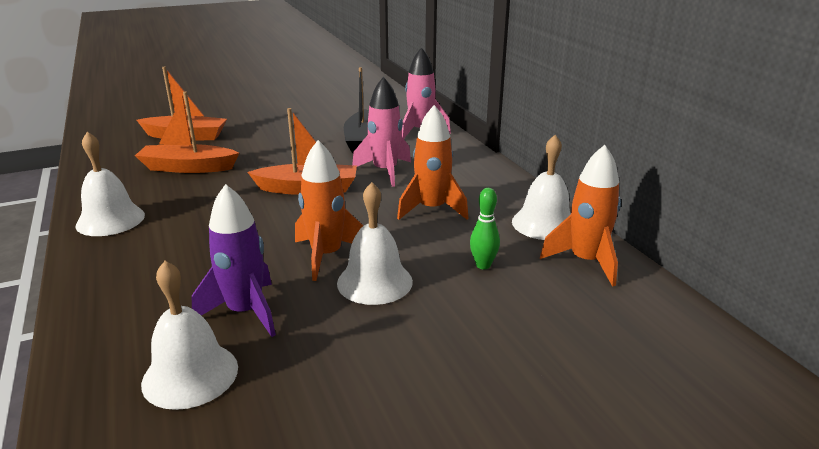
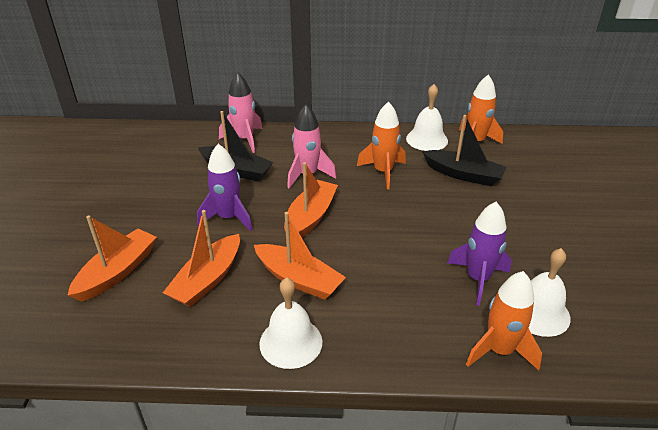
camera: 65 degrees left, 10 degrees up
(202, 204) = (298, 279): none -> orange boat
(282, 155) = (228, 217): none -> purple rocket
(326, 255) = (422, 230): orange rocket -> orange rocket (499, 350)
(374, 282) = (464, 218): white bell -> none
(483, 265) = (463, 175): green bowling pin -> black boat

